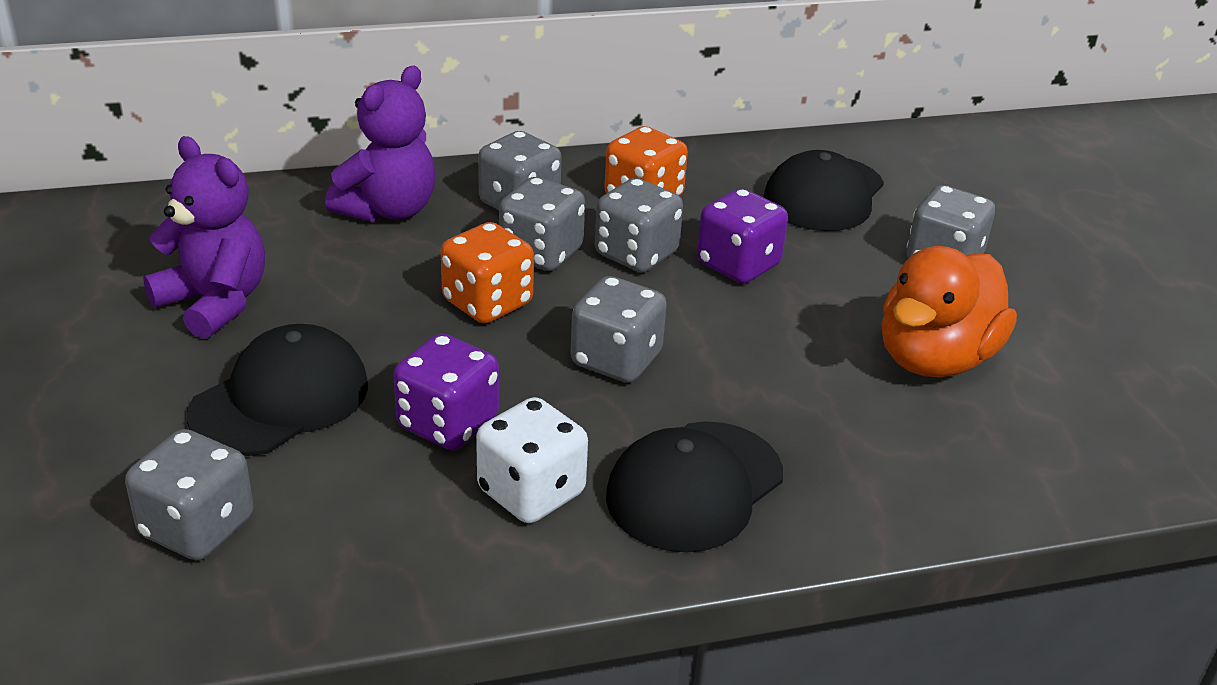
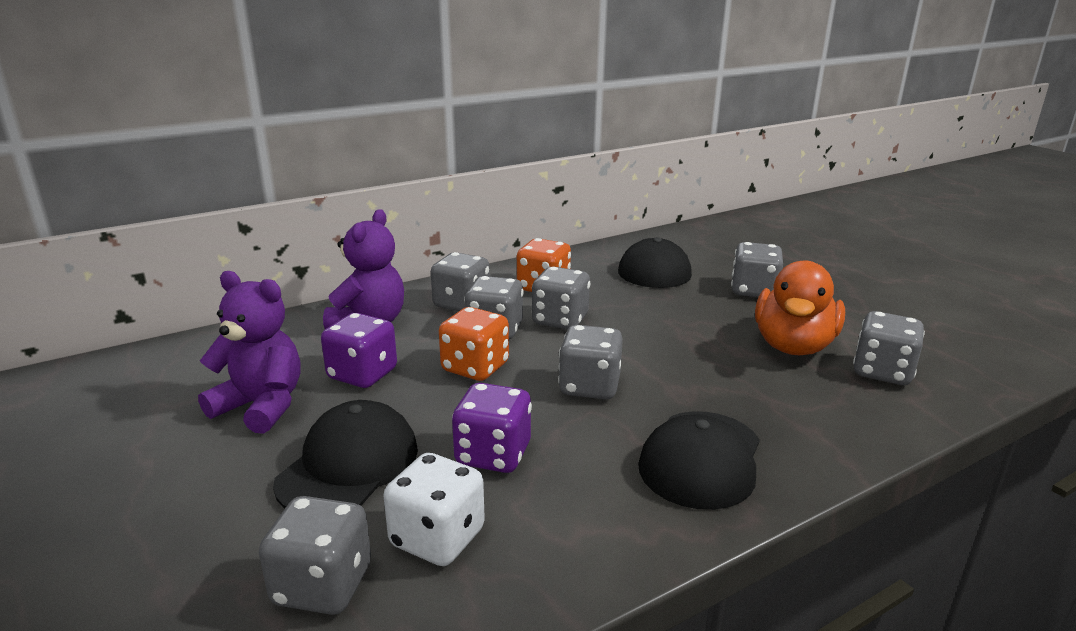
camera: 15 degrees left, 10 degrees down
(531, 492) = (586, 490): white dice -> white dice (437, 538)
(738, 265) = (631, 315): purple dice -> purple dice (362, 374)
(1033, 423) = (882, 372): none -> grey dice

